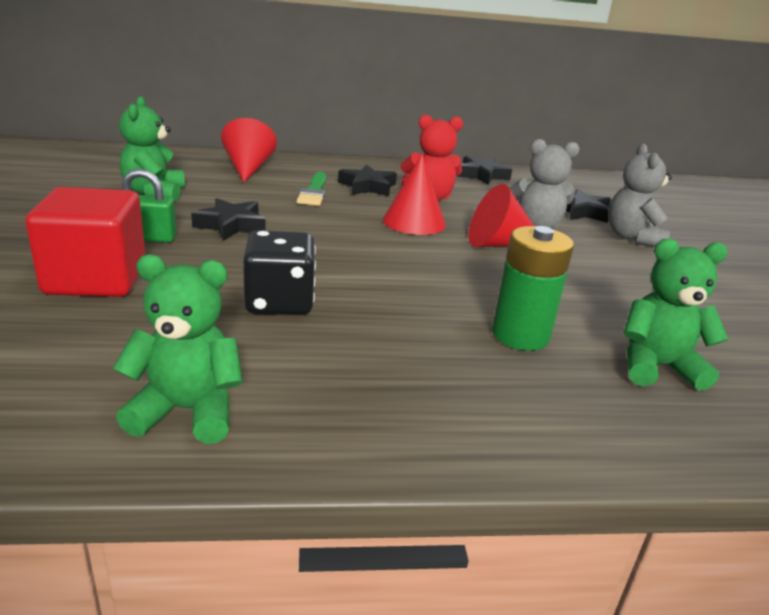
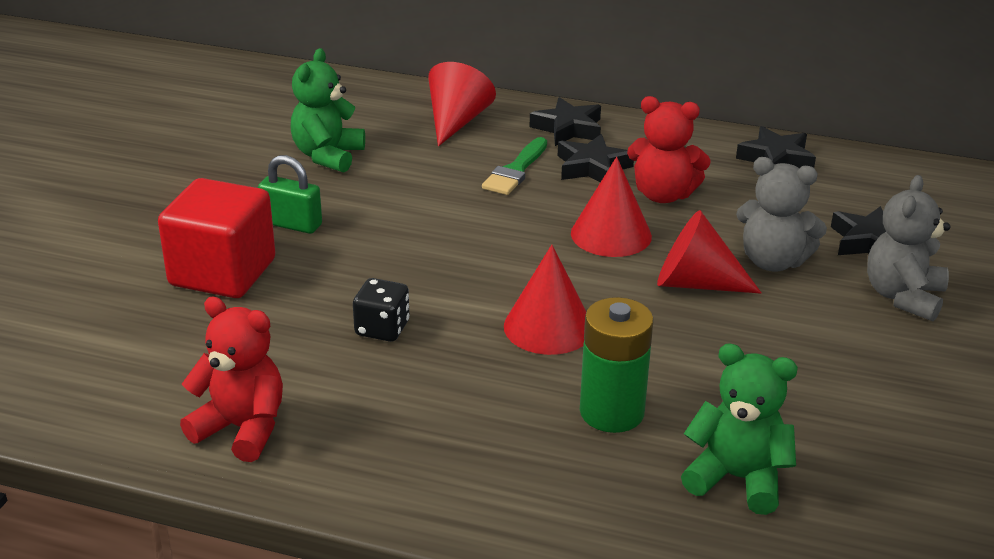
camera: 25 degrees right, 5 degrees up
(187, 411) = (242, 428): green teddy bear -> red teddy bear
(231, 225) = (387, 215): black star -> black star (568, 128)
(279, 302) = (382, 329): black dice -> black dice, size x0.66
(419, 283) = (548, 327): none -> red cone

